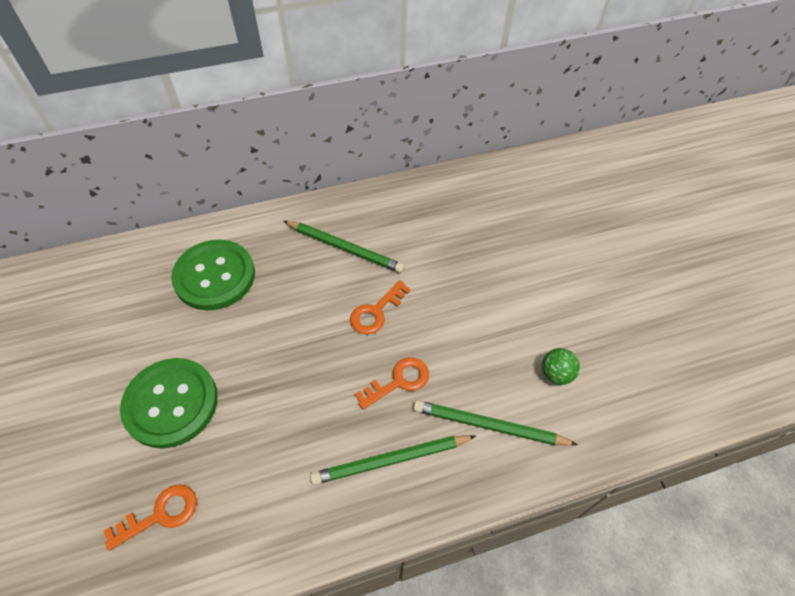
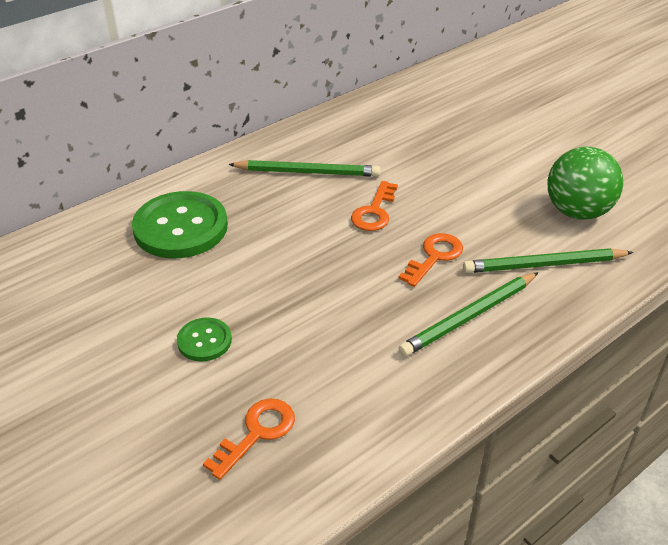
camera: 20 degrees left, 15 degrees down
(171, 403) = (204, 341): green button -> green button, size x0.50
(556, 374) = (577, 211): green ball -> green ball, size x1.90

